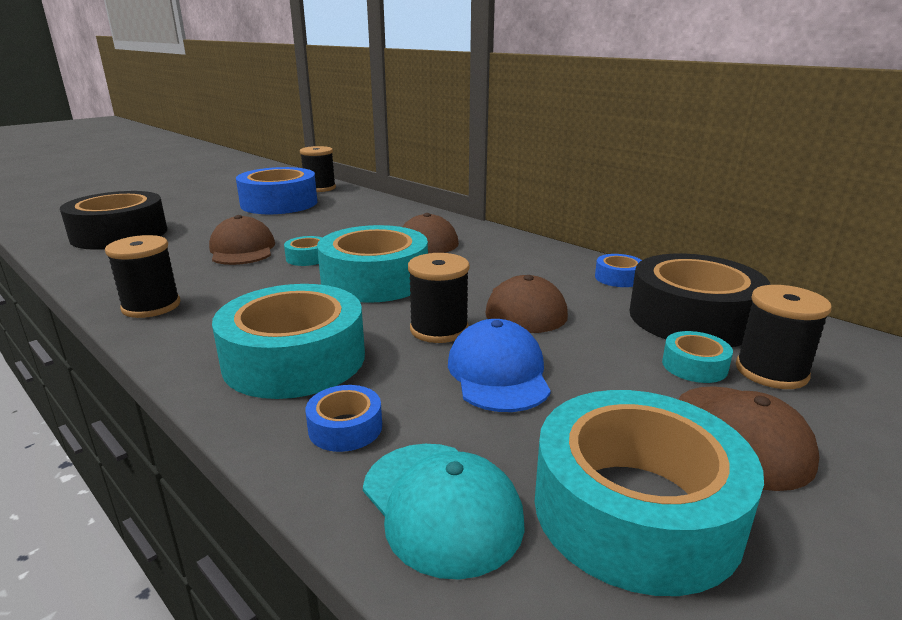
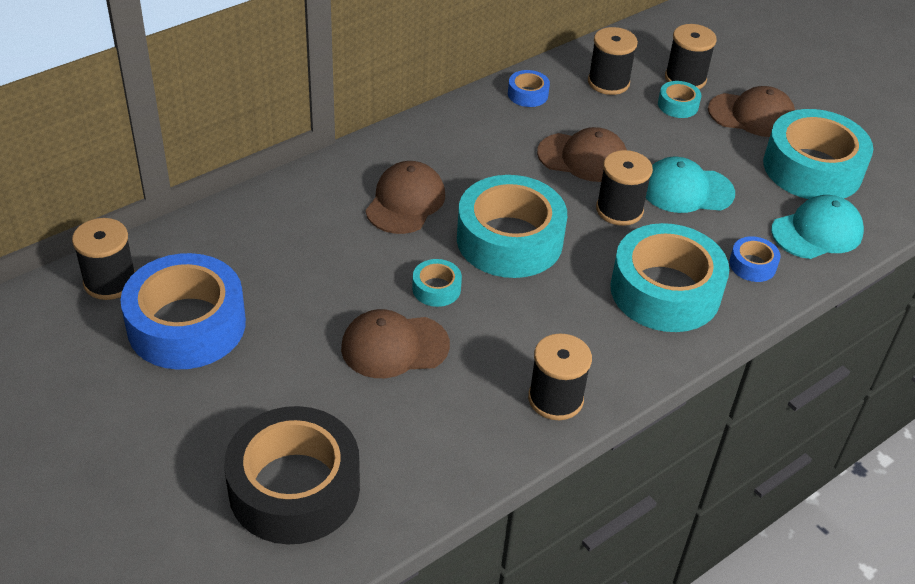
camera: 85 degrees left, 20 degrees up
(498, 373) = (686, 190): blue cap -> turquoise cap
(692, 318) = (608, 82): black tape -> black spool

